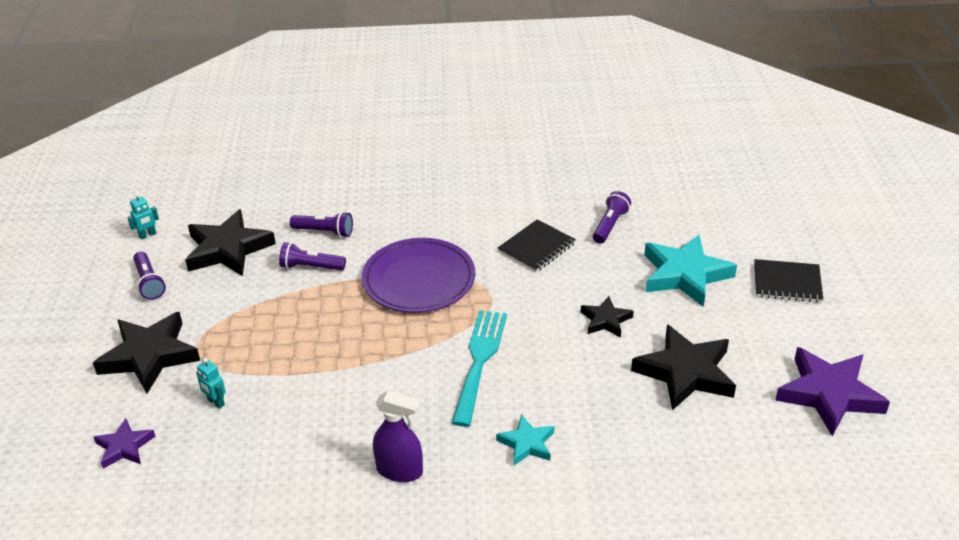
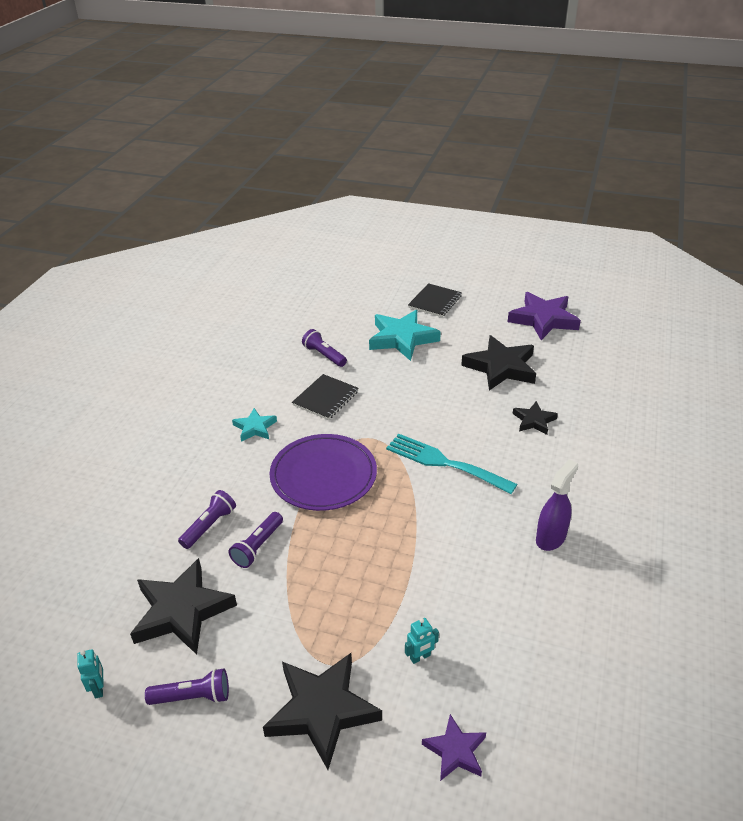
camera: 70 degrees left, 0 degrees up
(527, 444) = (544, 460): turquoise star -> turquoise star (255, 428)
(536, 247) = (326, 398): black notebook -> black notebook turned 60 degrees clockwise
(605, 320) = (431, 387): black star -> black star (534, 421)

